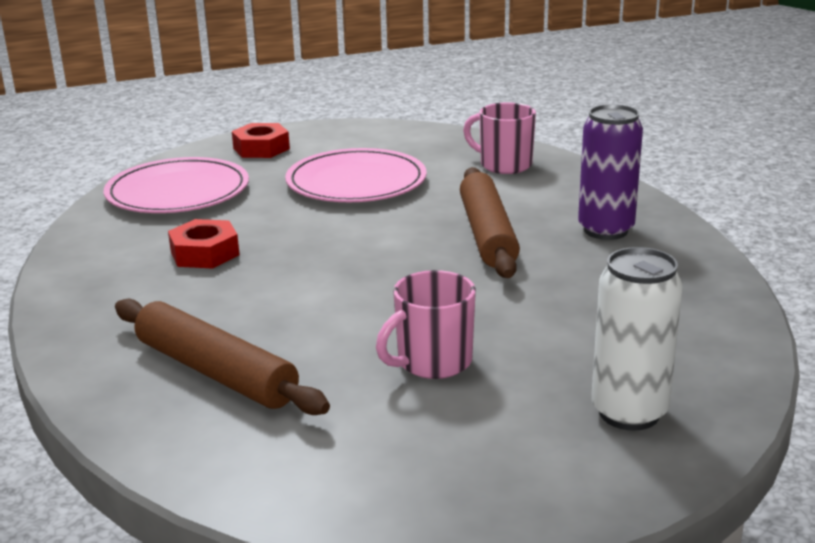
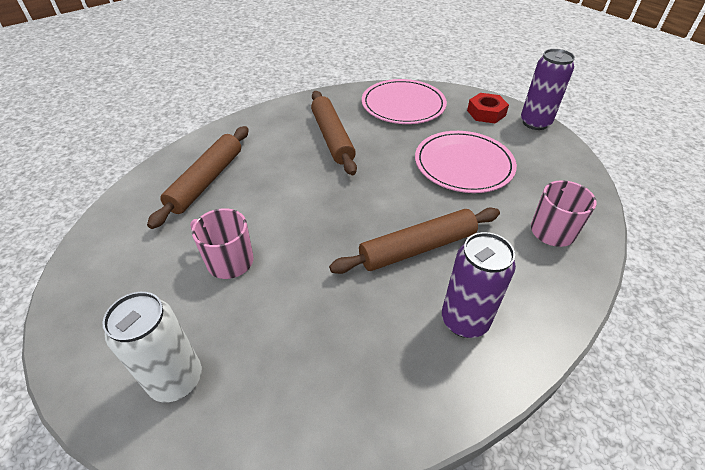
camera: 70 degrees right, 20 degrees up
(205, 253) = (332, 137): red nut -> brown rolling pin
(312, 130) = (535, 123): none -> purple can

